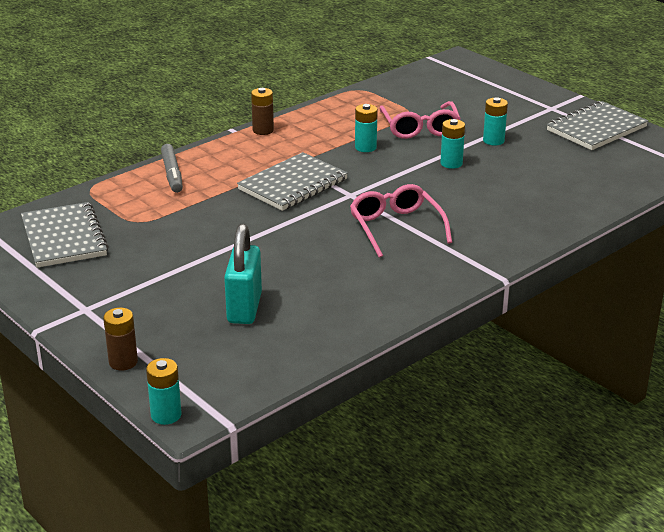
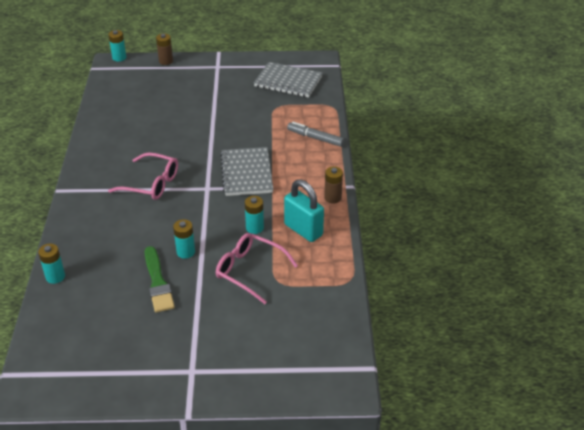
camera: 130 degrees right, 10 degrees up
(244, 308) = (156, 103): turquoise padlock -> turquoise padlock (303, 230)
(493, 141) = (187, 295): turquoise battery -> turquoise battery (55, 277)
(506, 158) = (157, 282): none -> green brush
(596, 128) = (130, 368): grey notebook -> none

